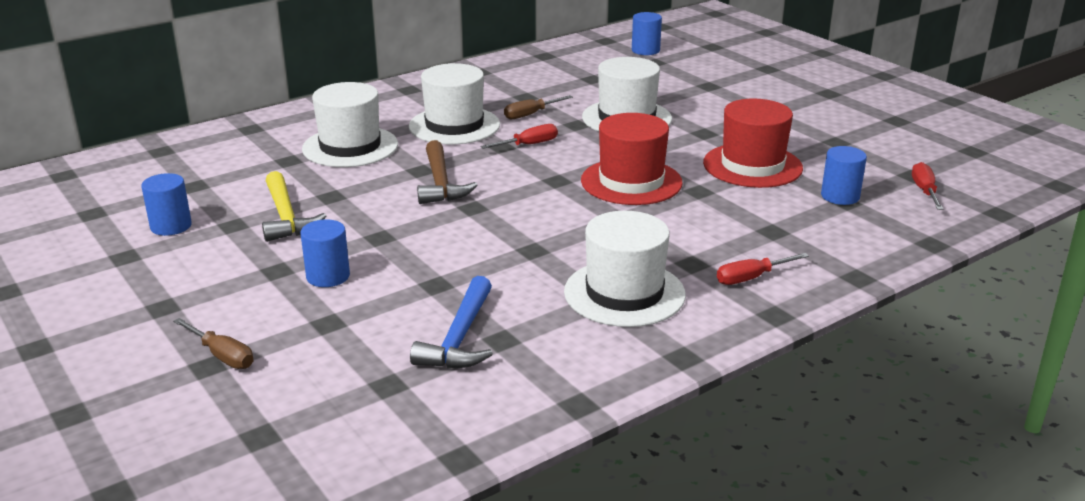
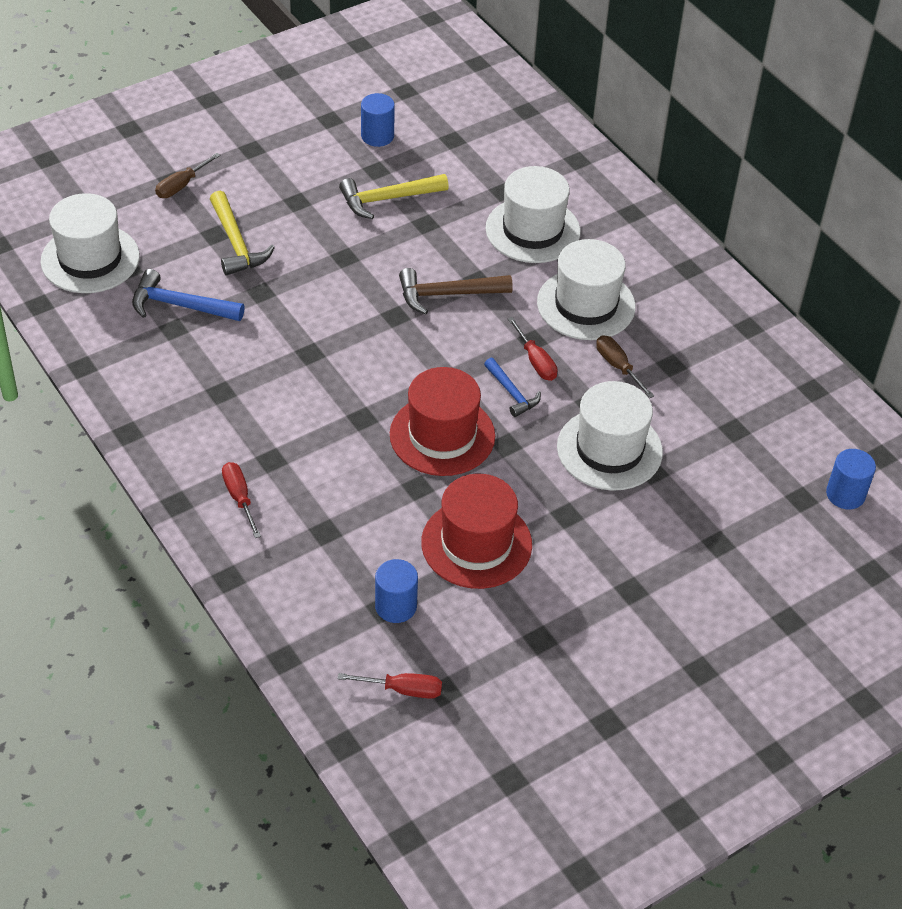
camera: 90 degrees right, 20 degrees up
(328, 276) = (283, 230): blue cylinder -> none
(347, 306) = (236, 243): none -> yellow hammer
(570, 154) = (512, 393): none -> blue hammer
(624, 293) = (228, 407): white hat -> white hat (90, 259)

